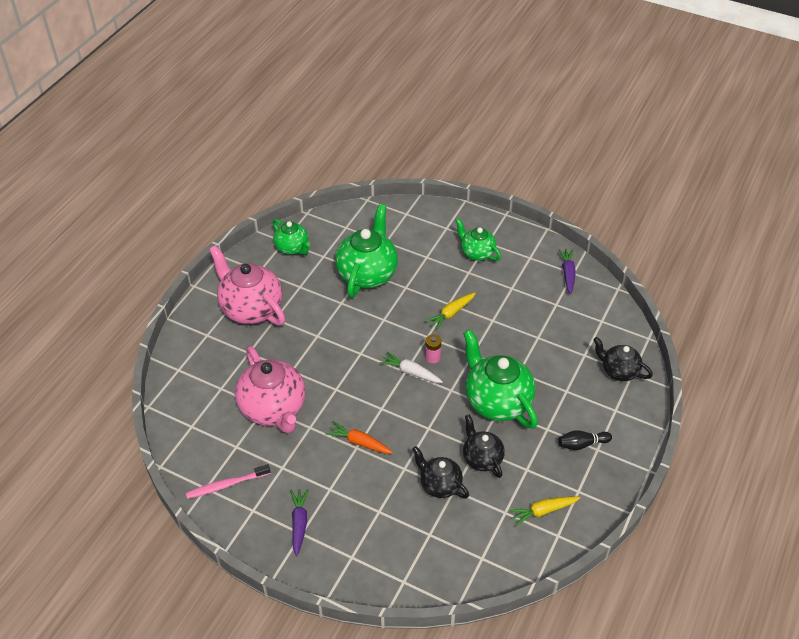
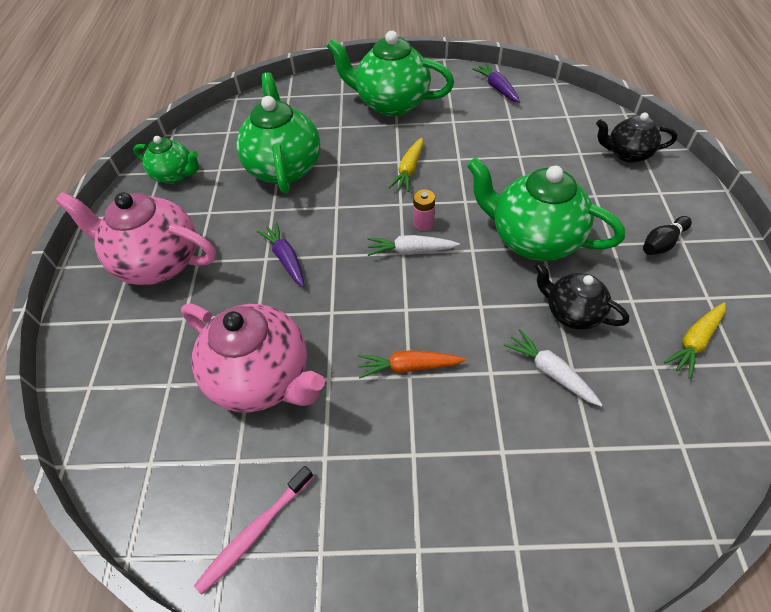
camera: 25 degrees left, 5 degrees up
(299, 523) = (404, 535): purple carrot -> purple carrot (285, 259)
(439, 485) = (550, 372): black teapot -> white carrot
(477, 253) = (391, 104): green teapot -> green teapot, size x1.74

